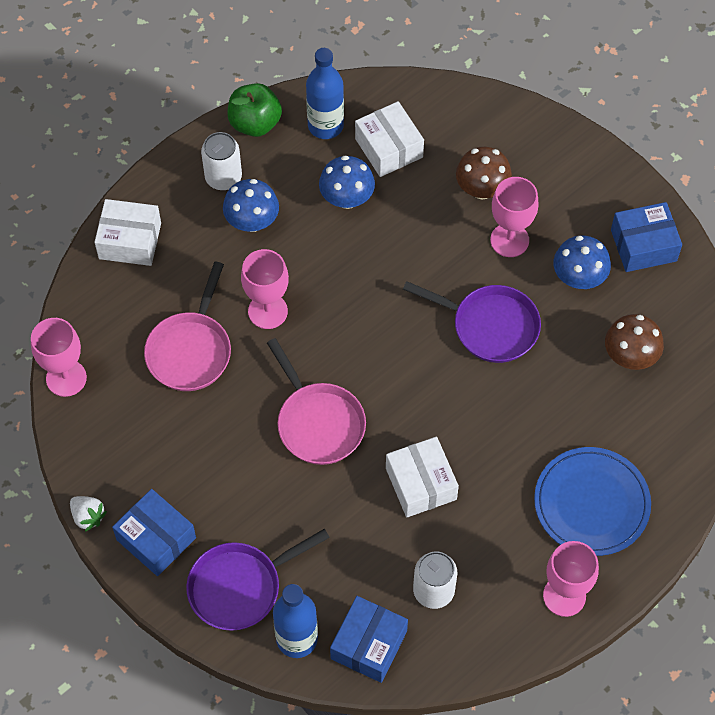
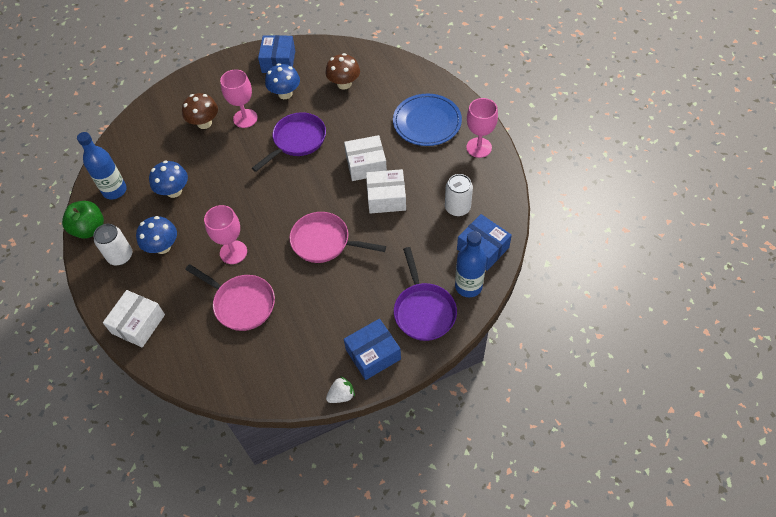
camera: 70 degrees left, 5 degrees down
(66, 378) = (227, 388): pink goblet -> none
(318, 422) = (324, 242): pink pan -> pink pan turned 150 degrees counterclockwise
(389, 148) = (150, 161): white box -> white box (366, 165)

